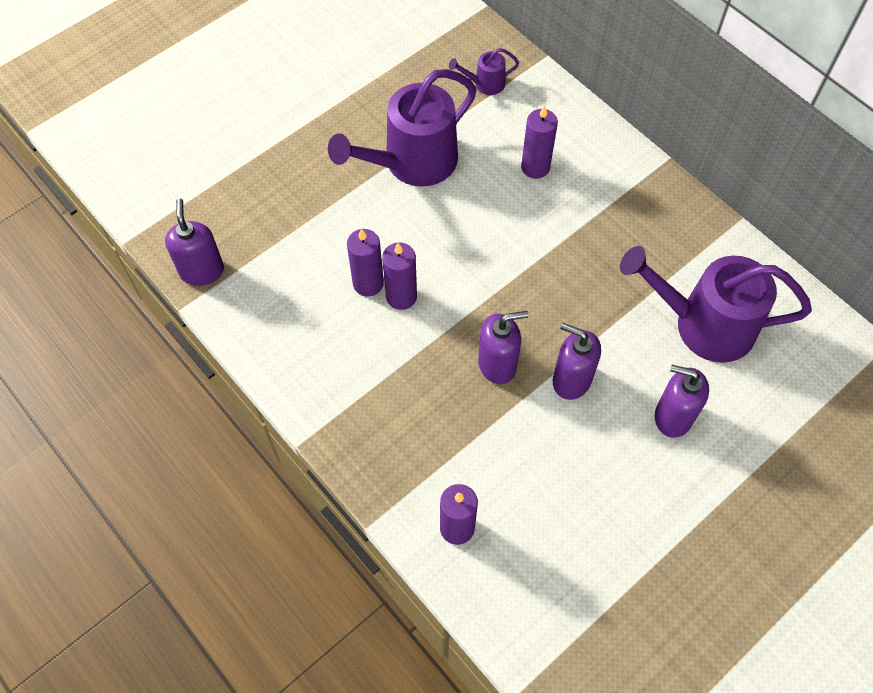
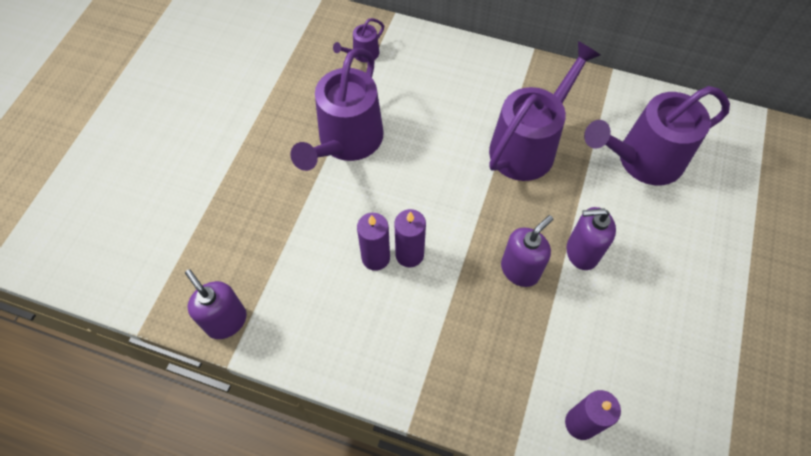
camera: 30 degrees left, 0 degrees up
(535, 167) = (443, 101): purple candle -> none
(592, 252) = (528, 145): none -> purple watering can
(672, 417) = (670, 241): purple soap dispenser -> none

